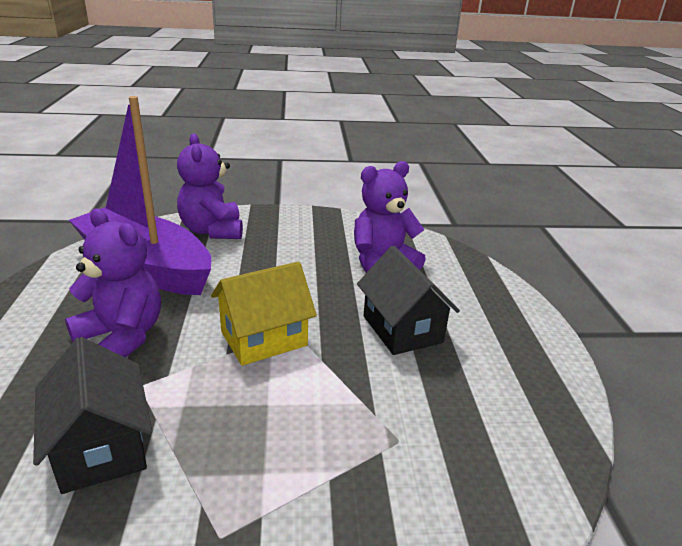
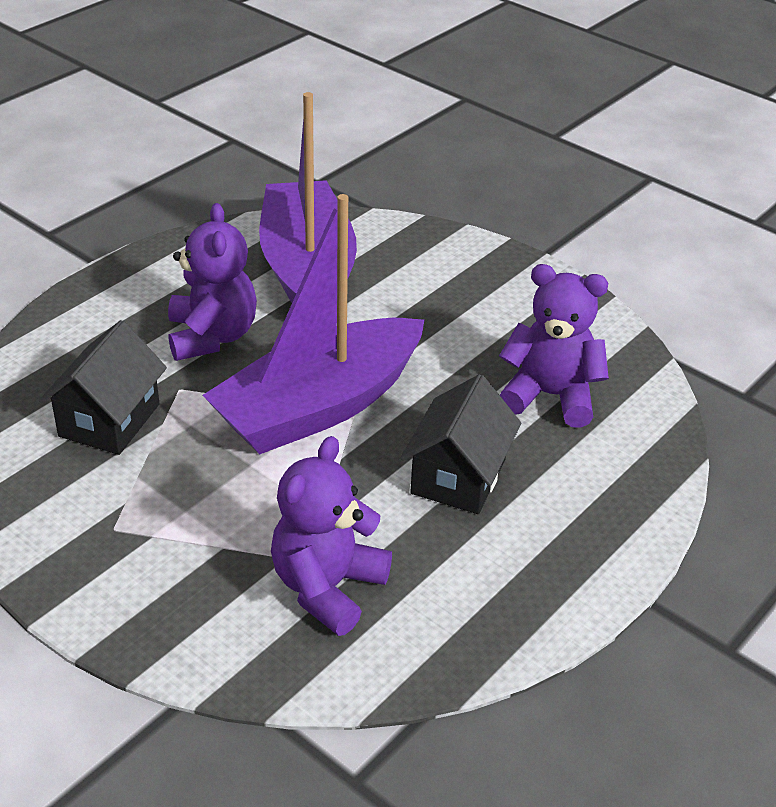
camera: 45 degrees right, 10 degrees up
(212, 231) = (420, 257): purple teddy bear -> purple teddy bear (327, 587)
(264, 338) = (319, 406): yellow house -> purple boat

